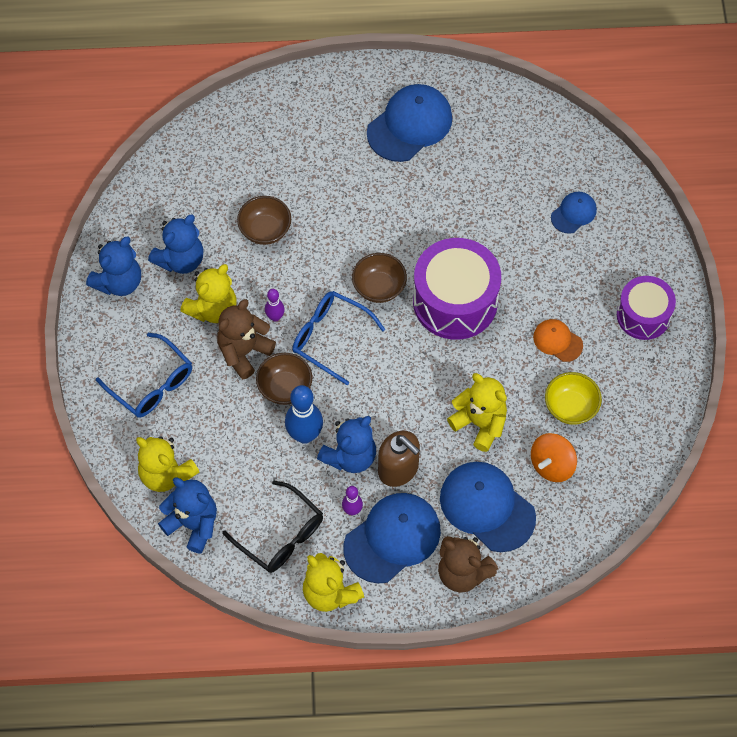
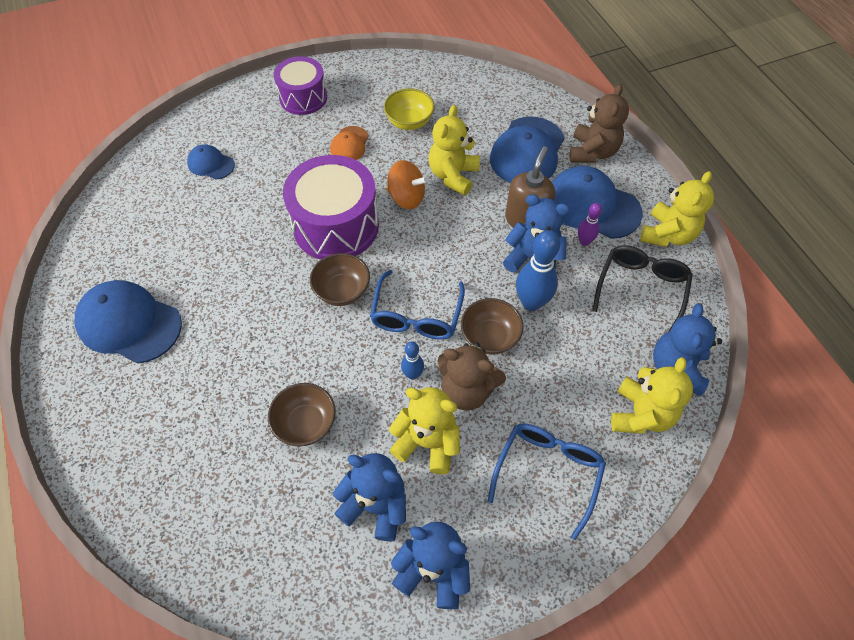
camera: 110 degrees left, 5 degrees down
(275, 317) = (413, 374): purple bowling pin -> blue bowling pin
(552, 465) = (467, 121): orange spinning top -> orange spinning top (406, 197)

